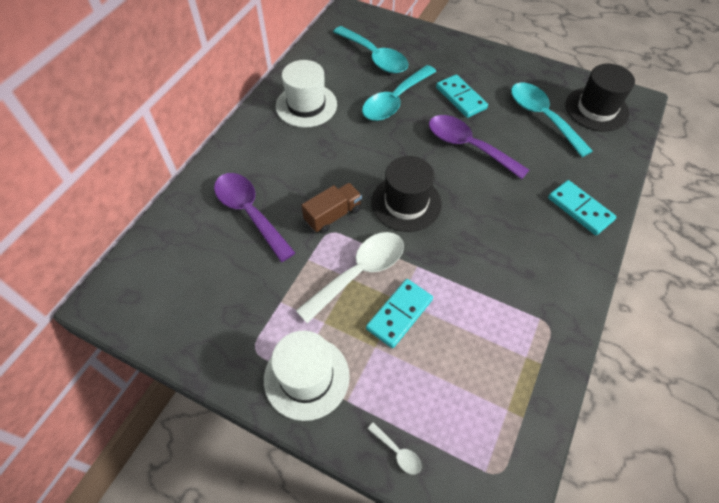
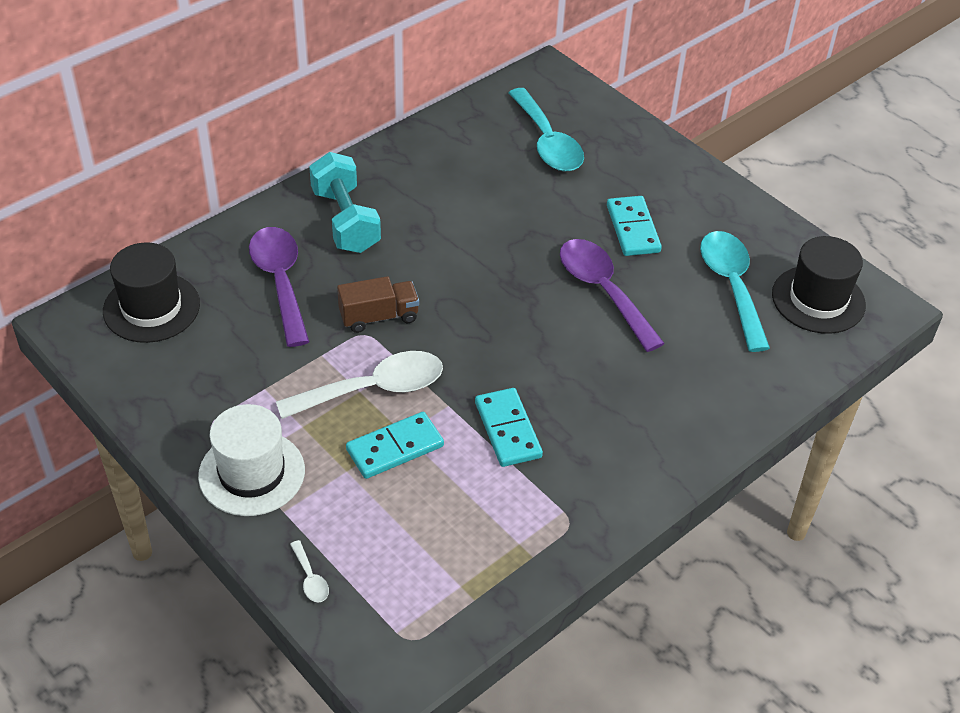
camera: 20 degrees right, 10 degrees down
(272, 152) = (345, 221): none -> turquoise dumbbell
(306, 105) = (419, 177): white hat -> none
(395, 101) = (540, 206): turquoise spoon -> none
(406, 203) = (478, 332): black hat -> black hat (151, 307)
(580, 209) = (702, 411): turquoise domino -> turquoise domino (507, 430)

